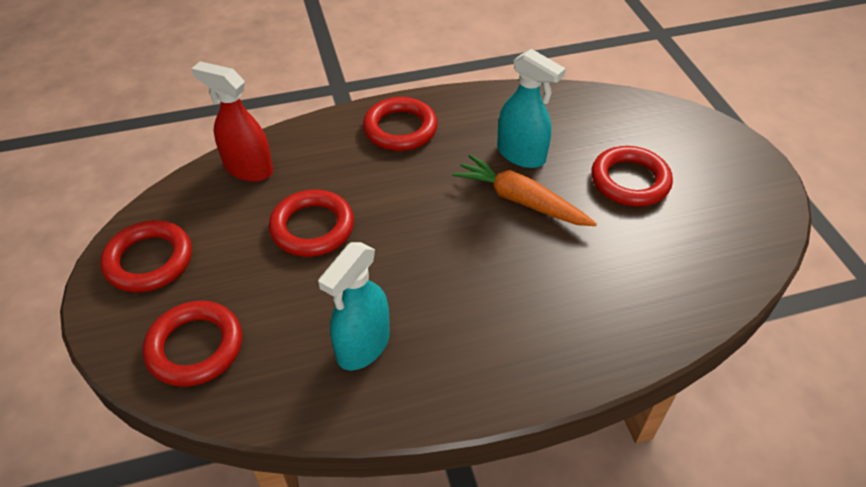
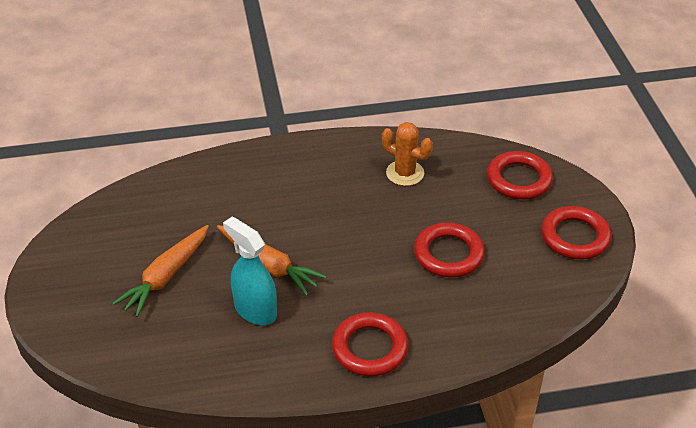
camera: 175 degrees left, 5 degrees down
(248, 169) = (516, 313): red spray bottle -> none
(363, 346) = (405, 173): turquoise spray bottle -> orange cactus
(630, 181) = (165, 277): red ring -> orange carrot

